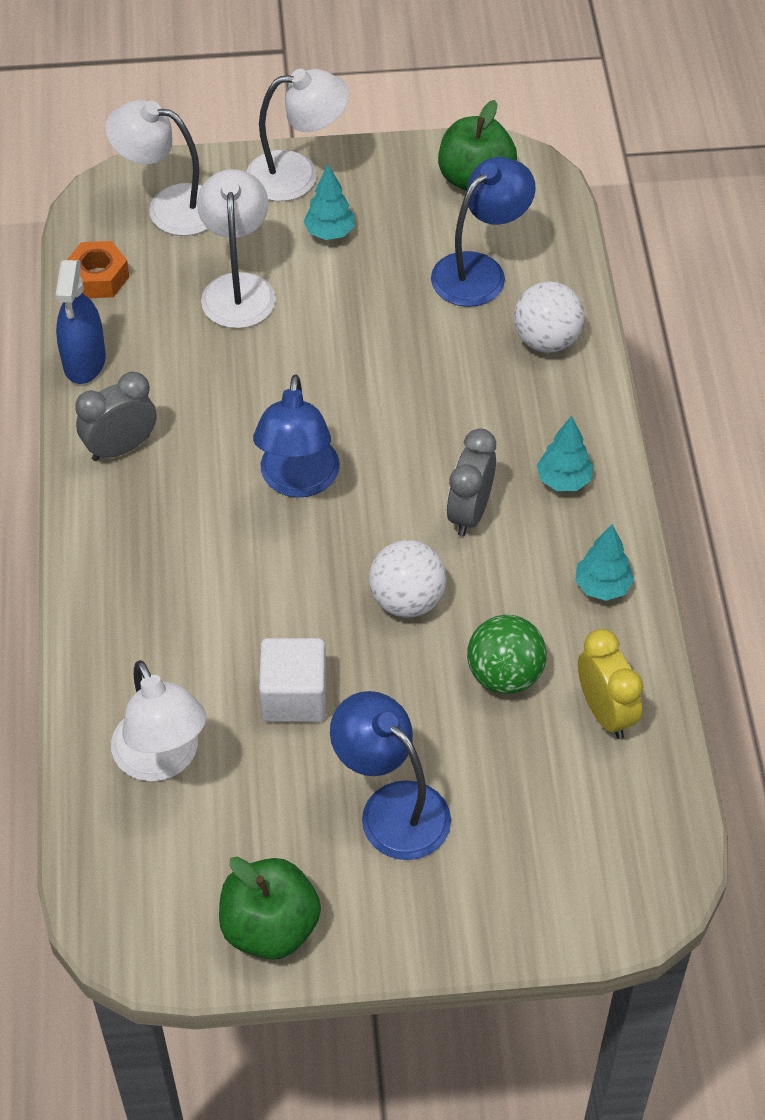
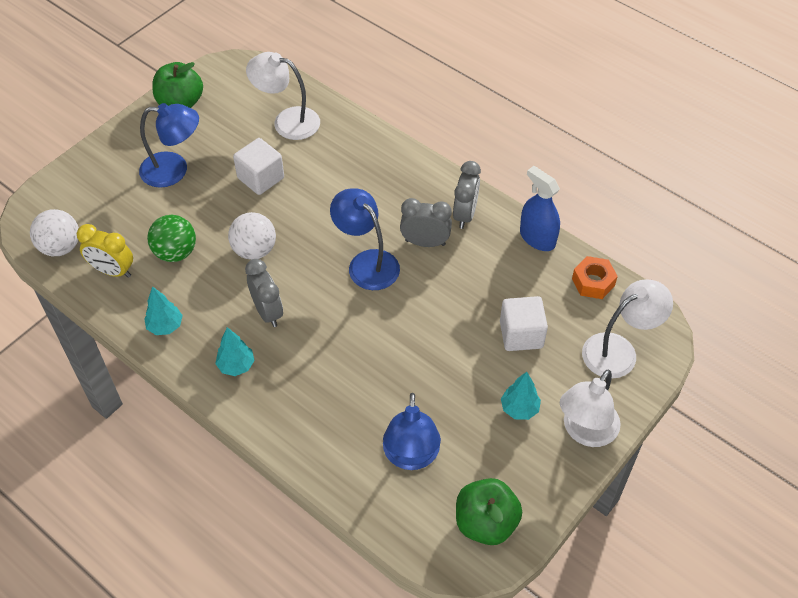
camera: 135 degrees right, 0 degrees up
(206, 452) = (425, 242): none -> grey clock
(238, 288) = (521, 334): white lamp -> white cube
(546, 340) = (326, 442): white ball -> white ball (61, 247)

